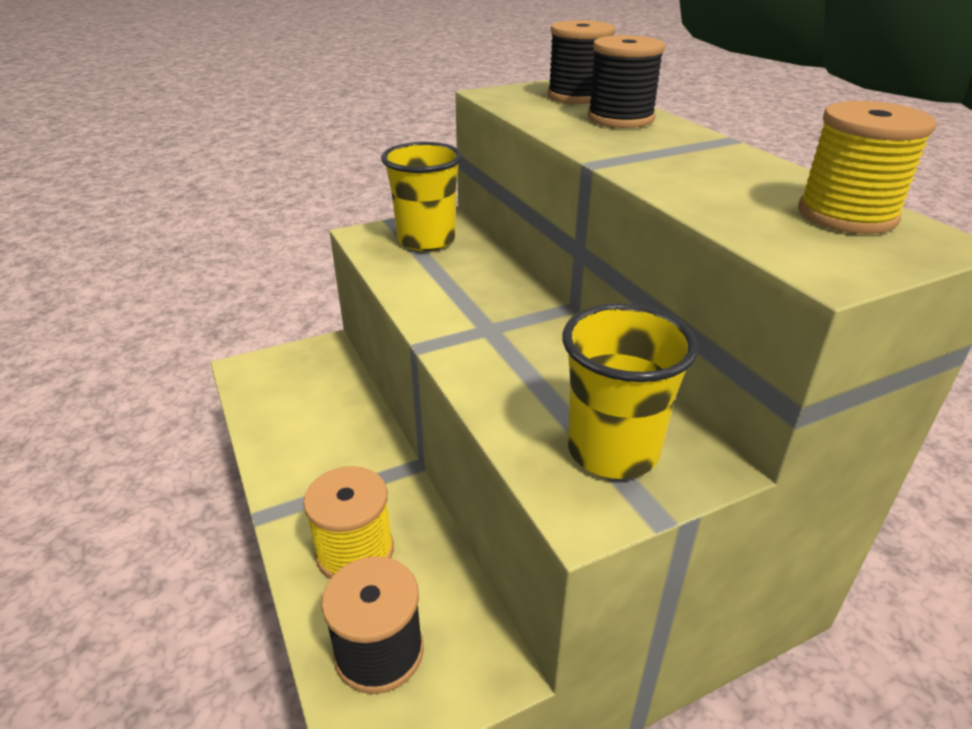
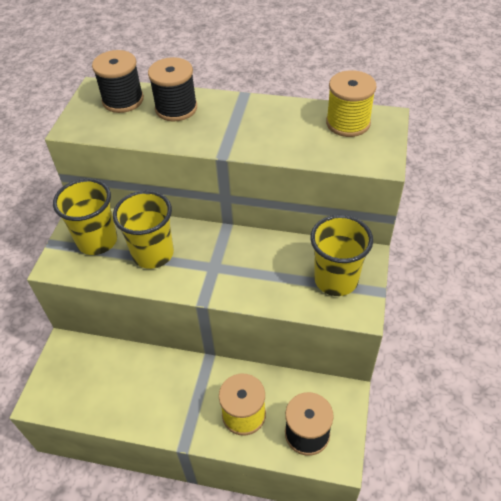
camera: 50 degrees left, 15 degrees up
(453, 279) = (153, 254): none -> yellow cup

